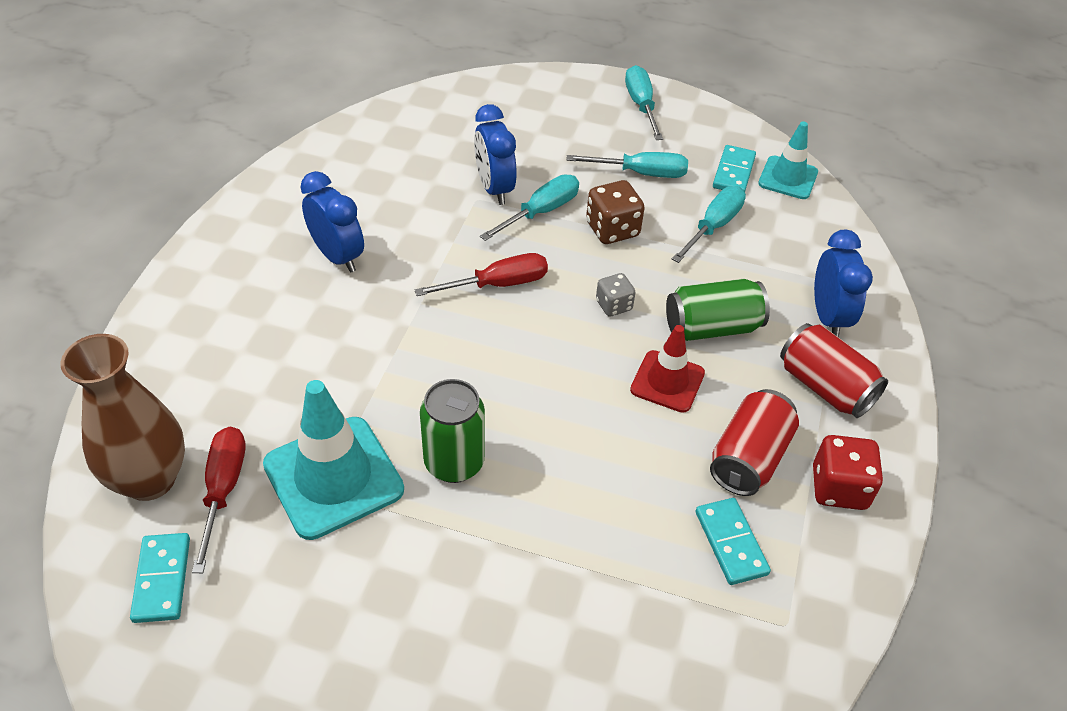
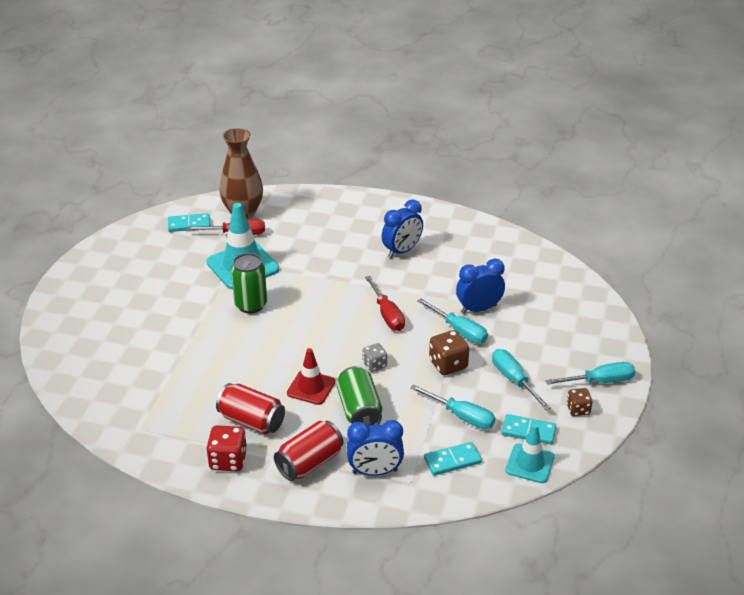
camera: 90 degrees right, 10 degrees down
(641, 173) = (514, 380): turquoise screwdriver -> turquoise screwdriver turned 150 degrees clockwise
(691, 129) = (578, 409): none -> brown dice
(730, 543) = (193, 409): turquoise domino -> turquoise domino (452, 460)

